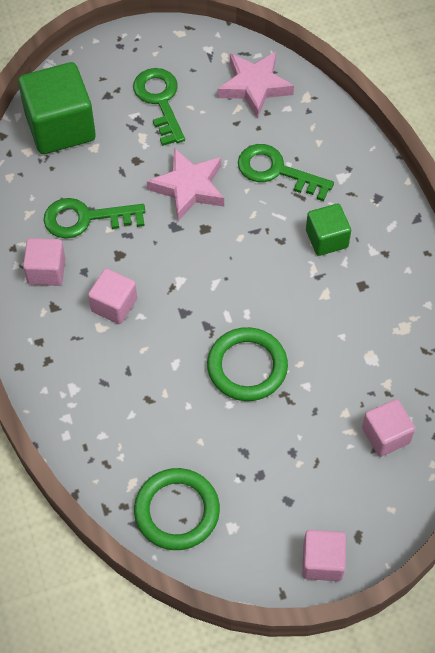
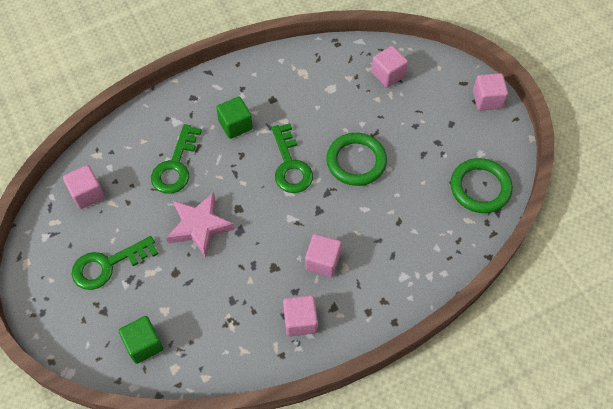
camera: 100 degrees left, 0 degrees up
(60, 127) = (144, 344): green cube -> green cube, size x0.56
(86, 218) = (242, 300): green key -> green key (290, 165)
(254, 86) = (87, 194): pink star -> pink cube

